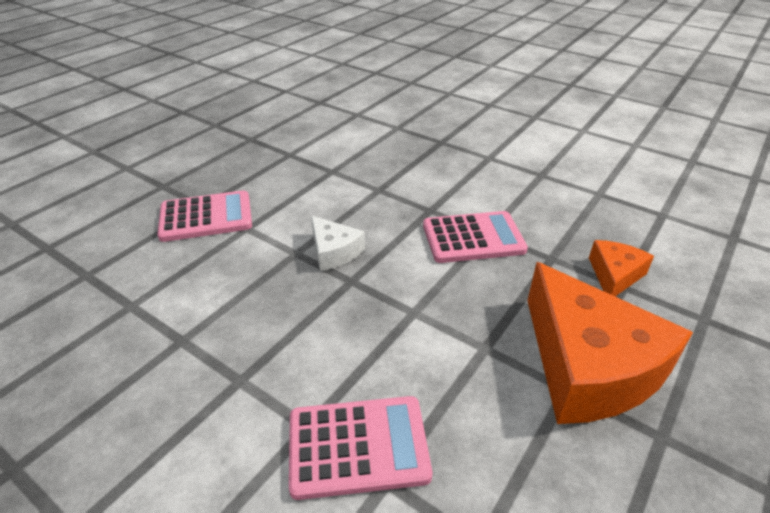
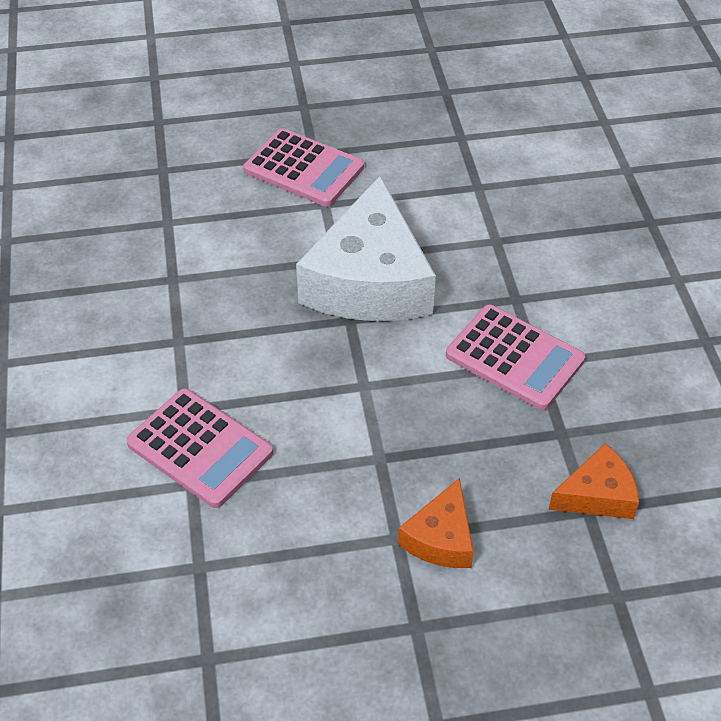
camera: 45 degrees right, 10 degrees up
(334, 251) = (369, 281): white cheese -> white cheese, size x2.07
(588, 366) = (441, 538): orange cheese -> orange cheese, size x0.48

